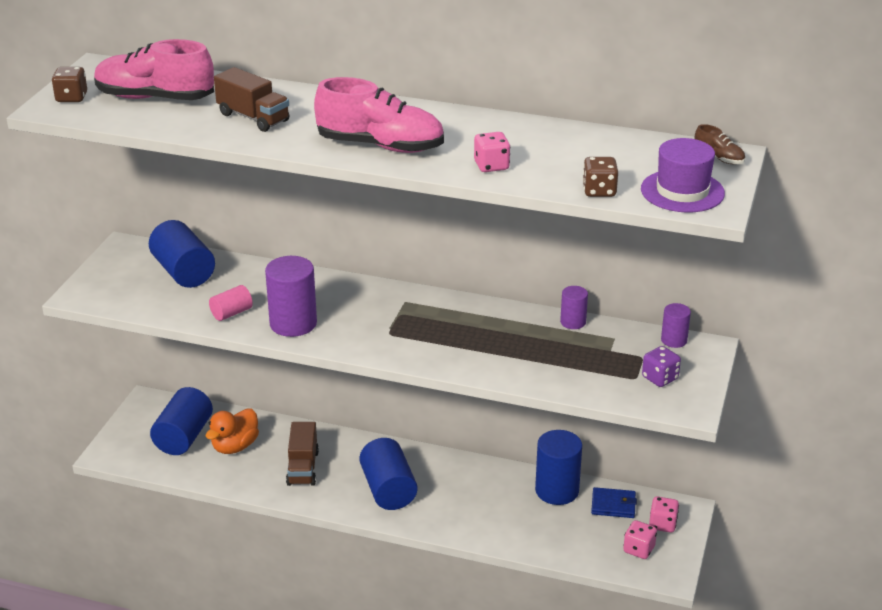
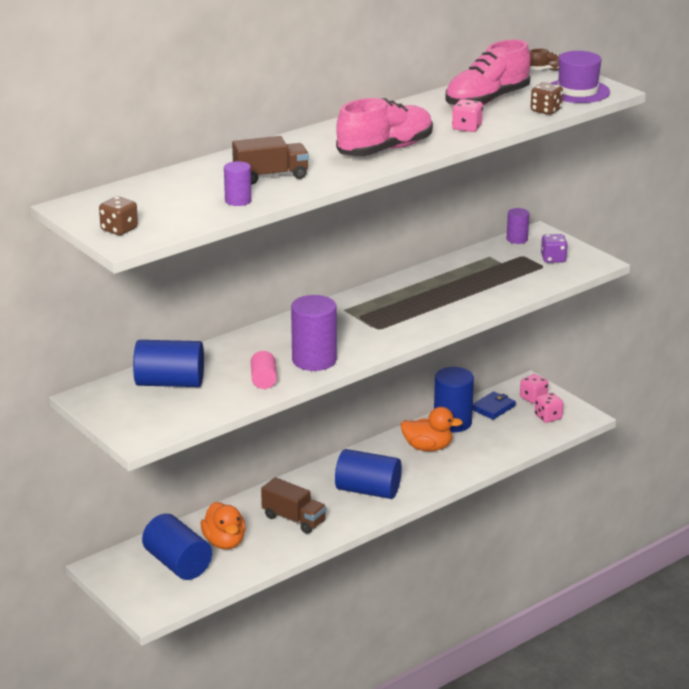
camera: 55 degrees left, 5 degrees down
(155, 98) = (175, 200): pink shoe -> pink shoe (487, 101)
(496, 494) = (428, 447): none -> orange duck
(573, 322) = (452, 262): purple cylinder -> purple cylinder (238, 200)

